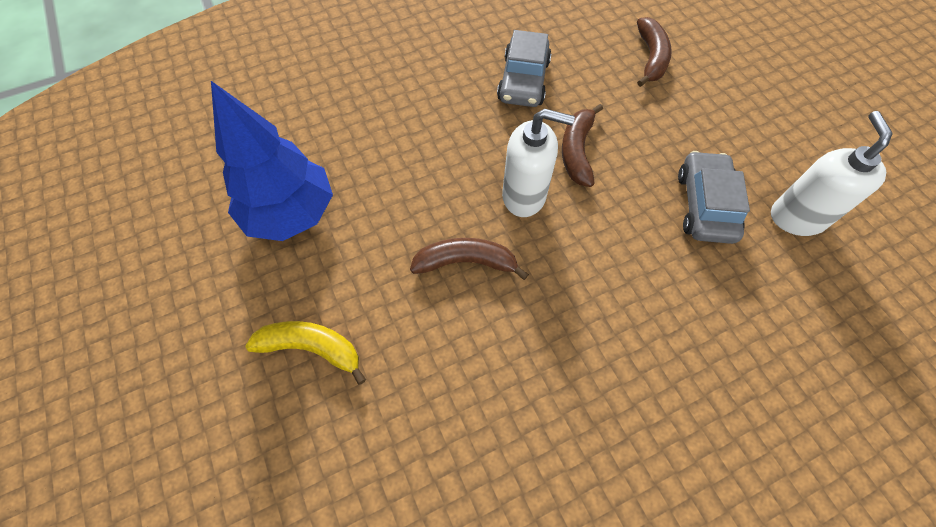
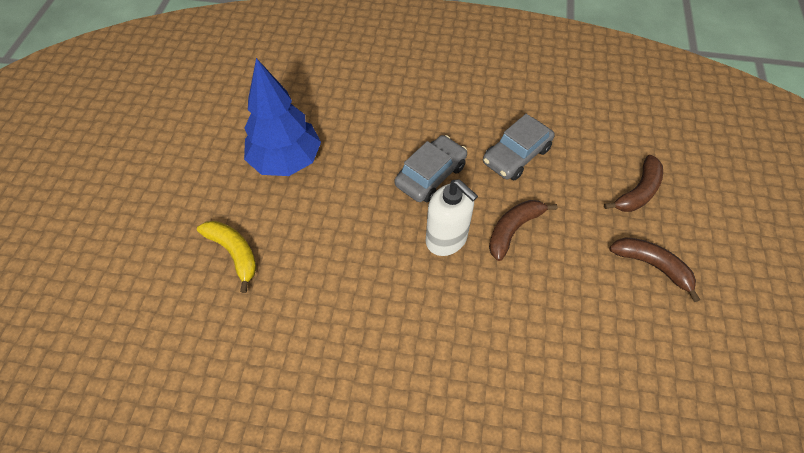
camera: 35 degrees right, 5 degrees down
(466, 262) = (369, 260): brown banana -> brown banana (652, 266)
(704, 205) = (581, 329): grey car -> grey car (430, 175)
(796, 217) = (654, 387): white soap dispenser -> none

